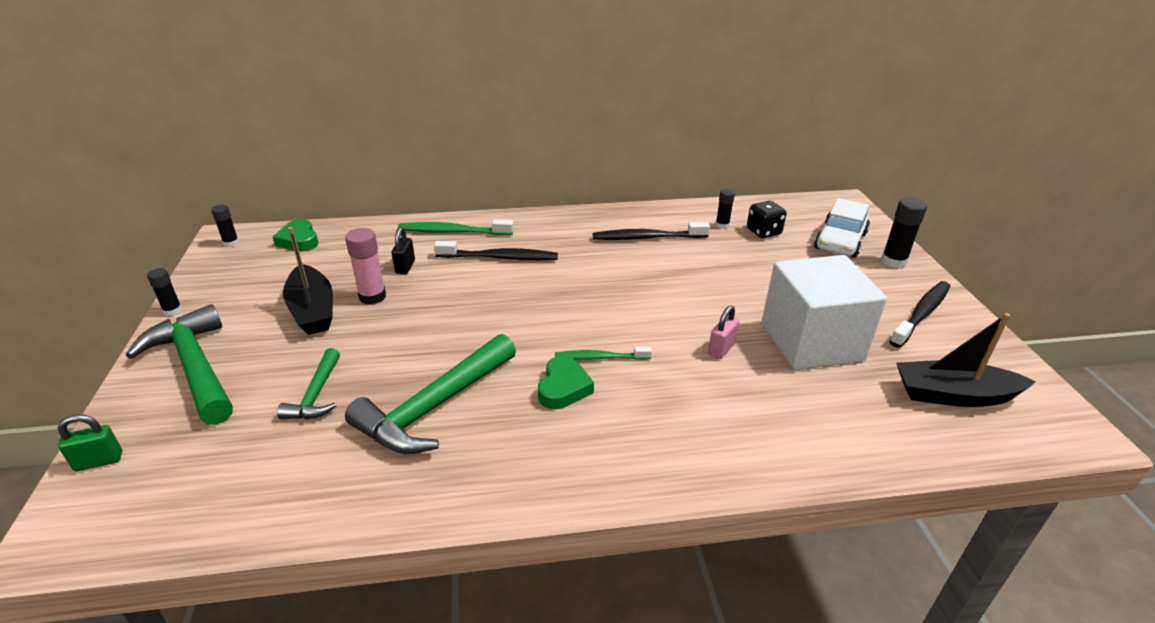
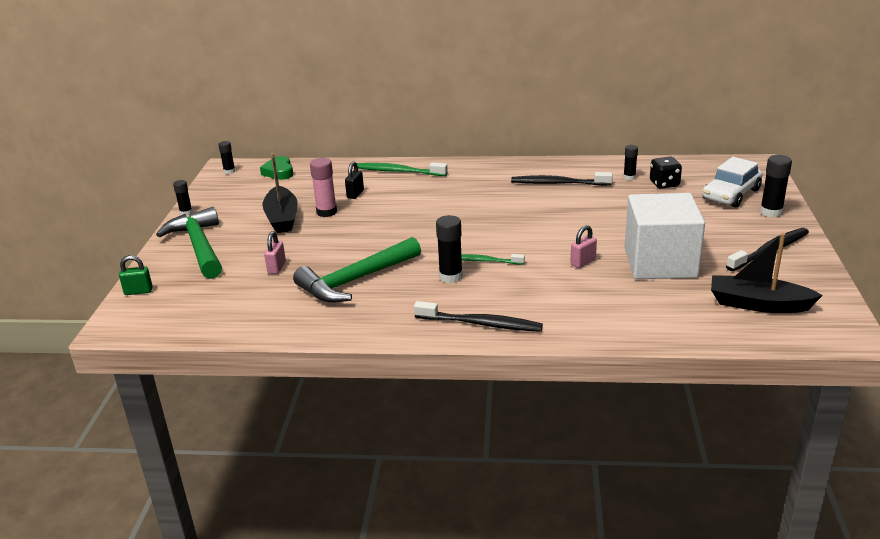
camera: 15 degrees right, 5 degrees down
(316, 395) = (276, 268): green hammer -> pink padlock
(500, 257) = (430, 191): black toothbrush -> black toothbrush (481, 324)
(563, 387) = (451, 276): green heart -> black glue stick

